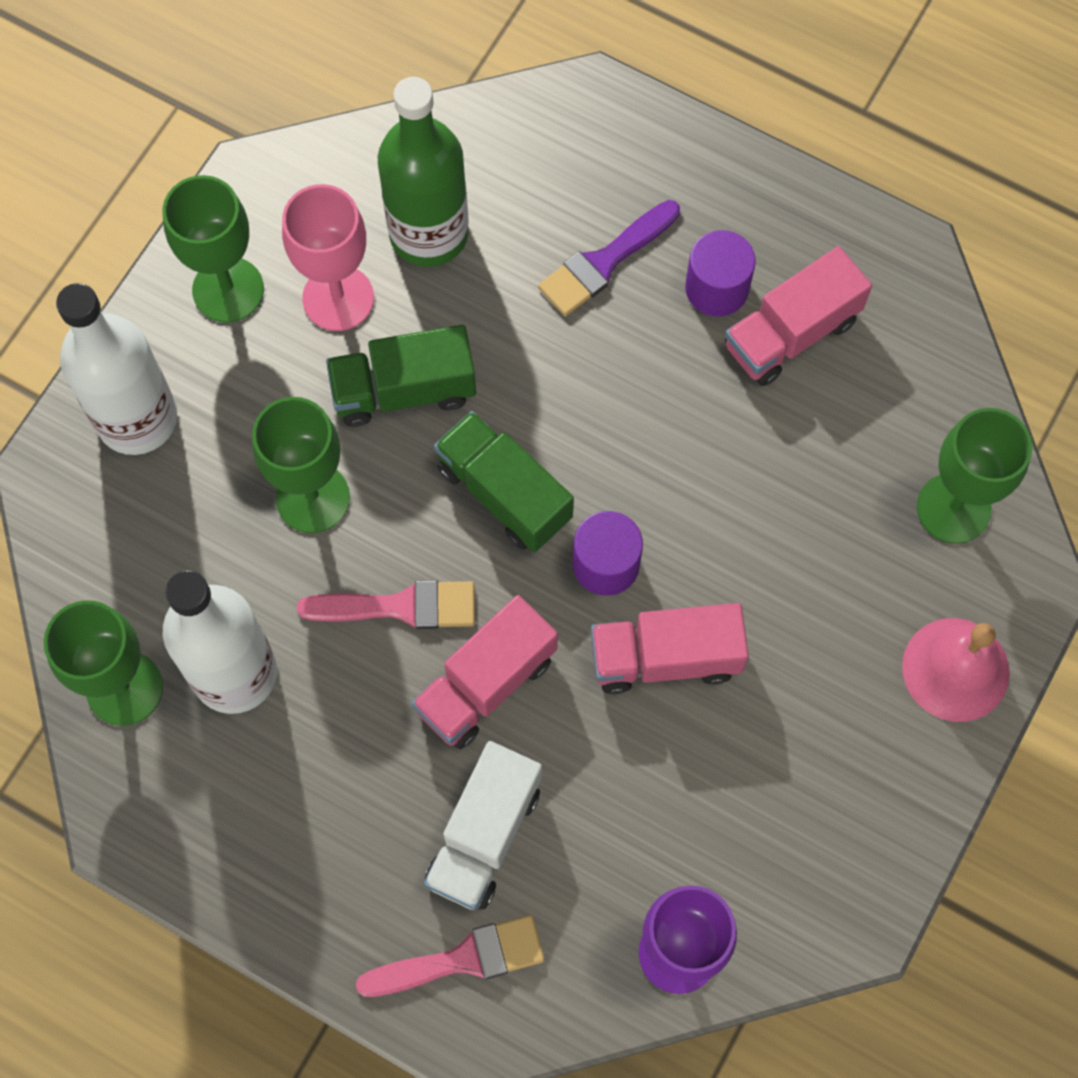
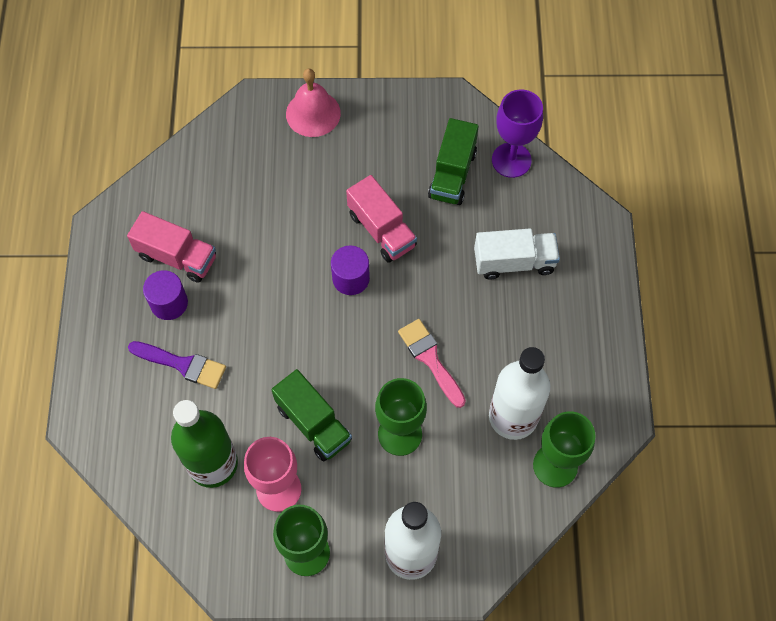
camera: 120 degrees left, 5 degrees down
(462, 959) = (573, 242): pink brush -> none
(486, 684) = (443, 299): pink truck -> none
(504, 493) = (342, 343): green truck -> green truck (452, 174)
(953, 508) = (233, 147): green goblet -> none

